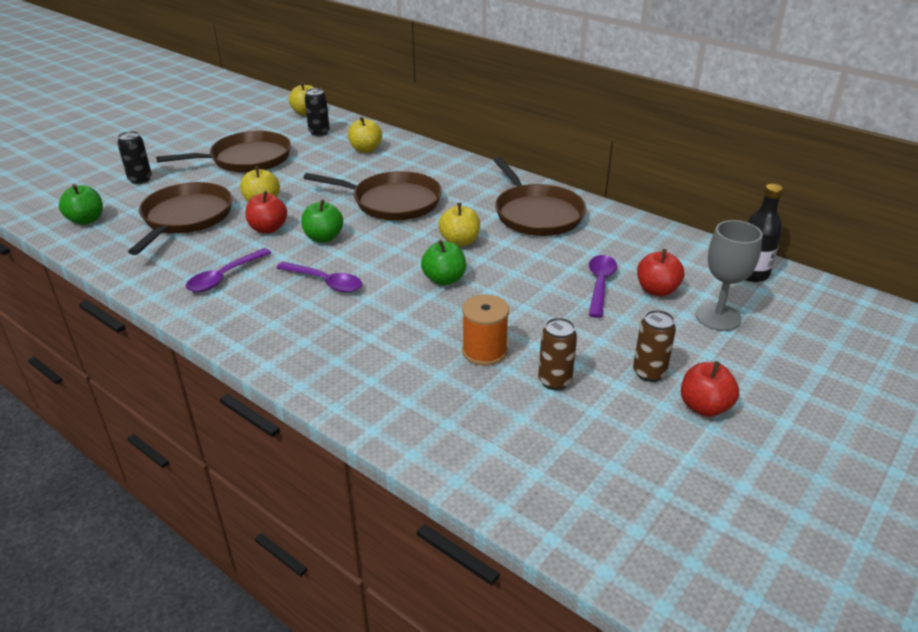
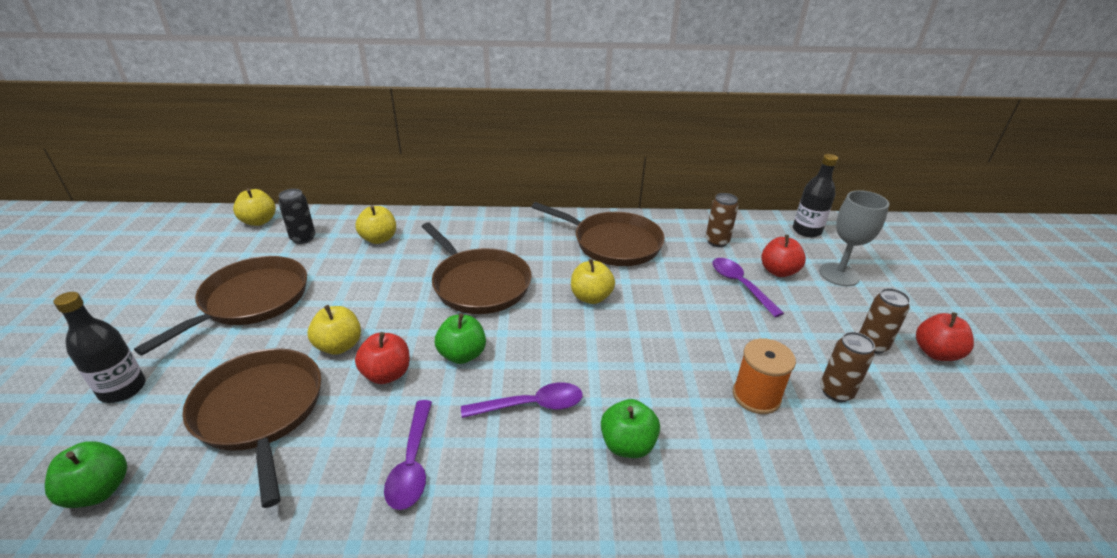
camera: 40 degrees left, 0 degrees up
(140, 180) = (123, 389): black can -> black bottle
(392, 202) = (478, 284): brown pan -> brown pan turned 75 degrees clockwise
(444, 279) = (630, 342): green apple -> green apple (627, 445)
(636, 247) = (717, 241): none -> brown can

